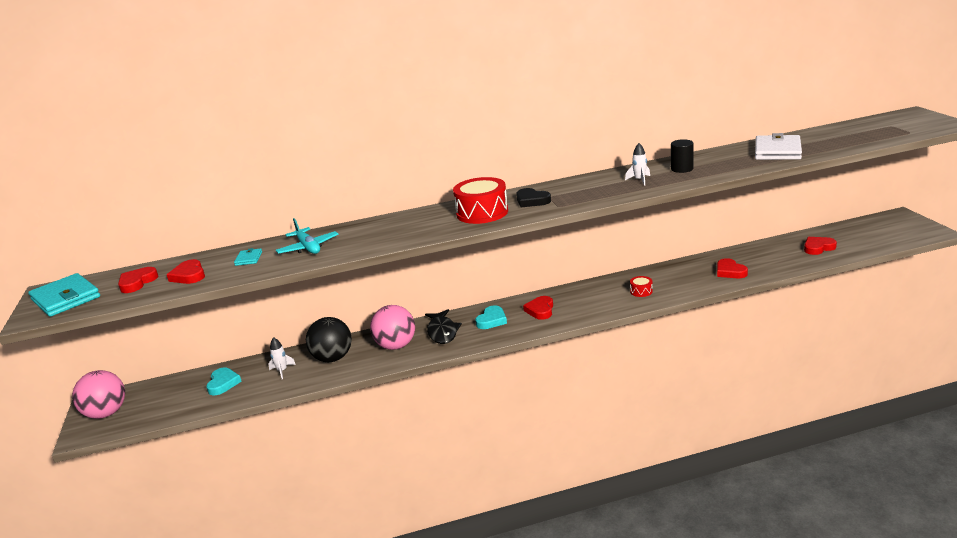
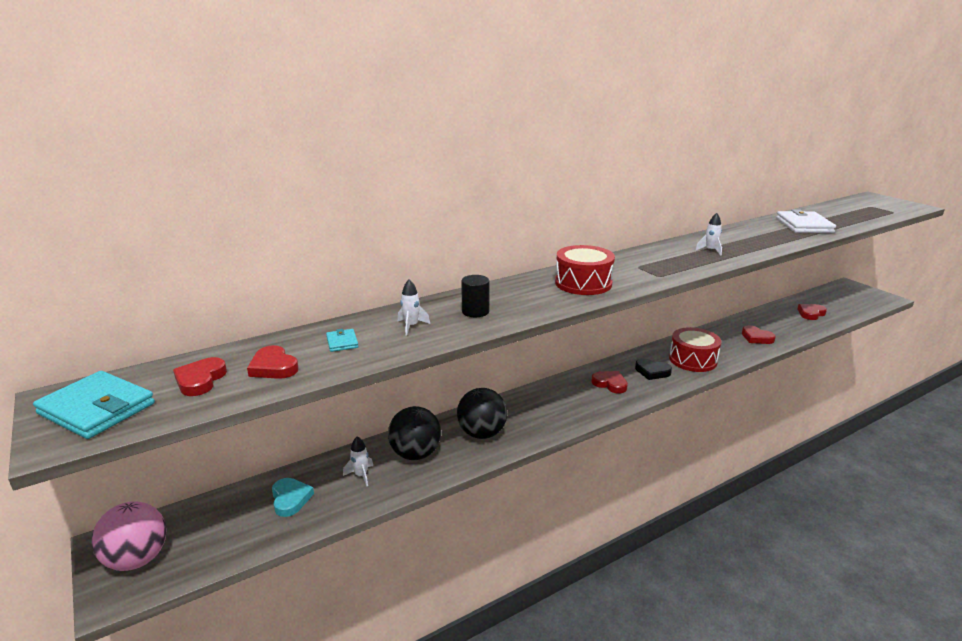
camera: 20 degrees left, 0 degrees up
(308, 248) = (411, 326): turquoise plane -> white rocket
(396, 346) = (482, 433): pink ball -> black ball
(442, 332) = (523, 414): black fish -> none
(492, 320) = (567, 397): turquoise heart -> none
(532, 201) = (623, 270): black heart -> black heart (652, 371)
(540, 310) = (610, 384): red heart -> red heart turned 135 degrees clockwise
(641, 291) = (693, 360): red drum -> red drum, size x2.15
(682, 169) = (737, 240): black cylinder -> black cylinder (475, 311)

